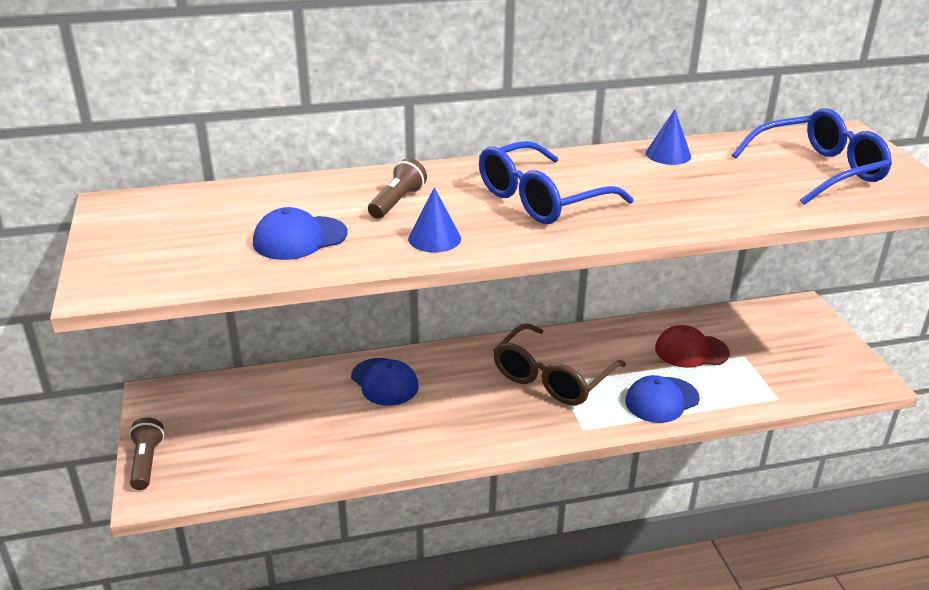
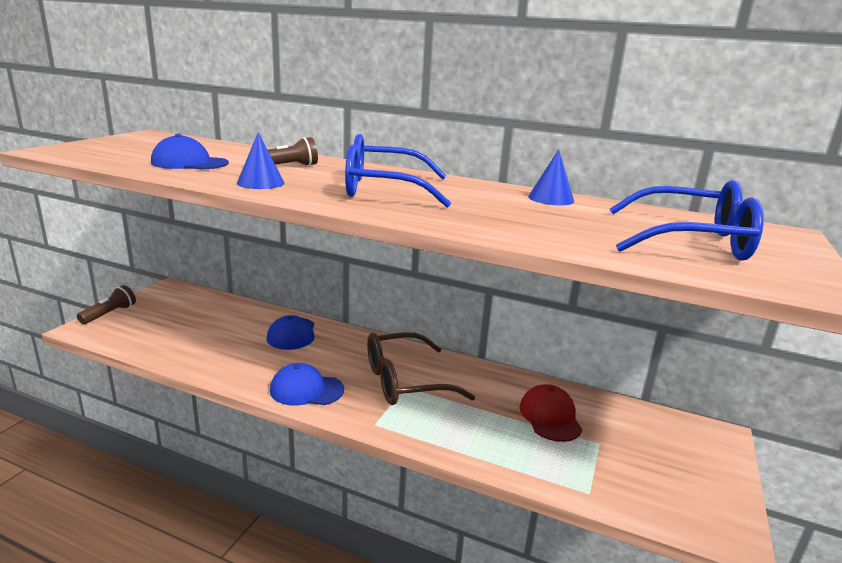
camera: 35 degrees right, 10 degrees down
(661, 400) = (470, 437): blue cap -> blue cap (306, 390)
(691, 351) = (550, 417): red cap -> red cap turned 45 degrees clockwise

